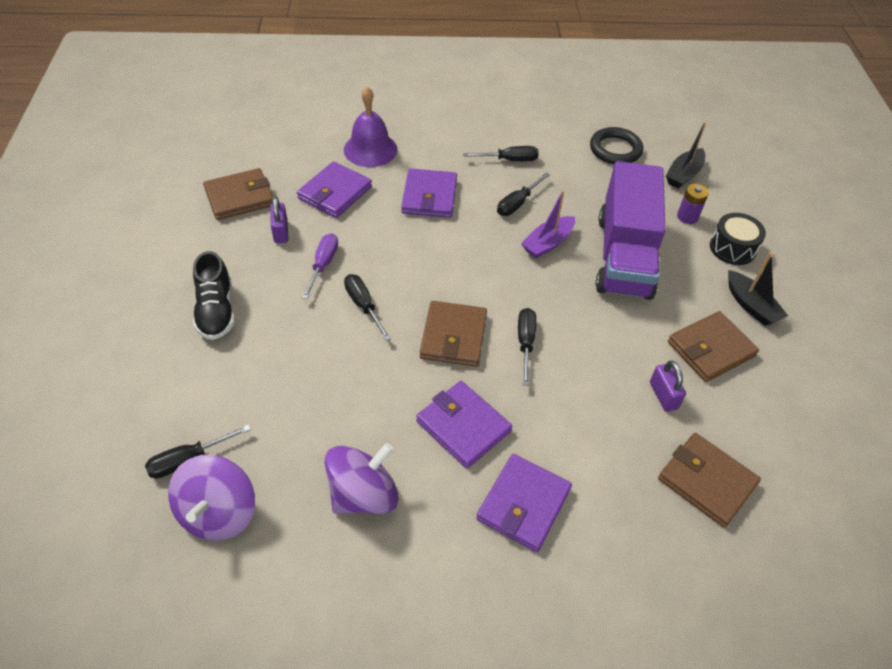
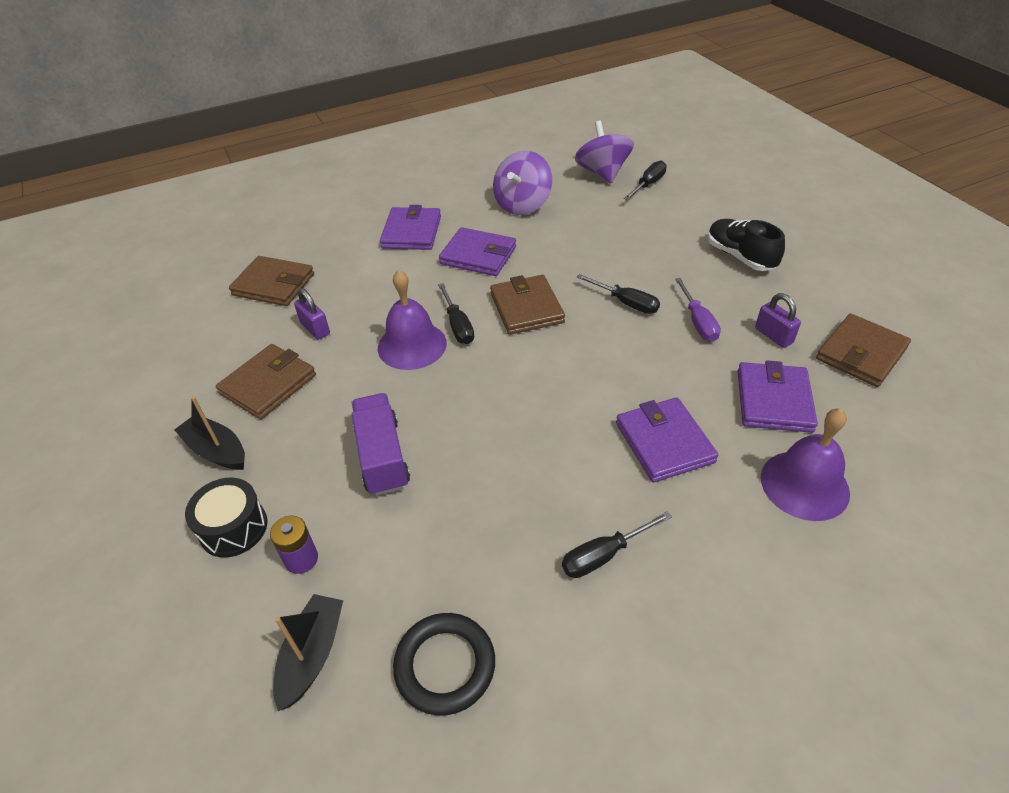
camera: 160 degrees right, 5 degrees down
(517, 203) = (549, 479): black screwdriver -> none
(547, 243) = (482, 436): purple boat -> none
(574, 339) = (412, 345): none -> purple bell
(624, 256) = (382, 456): purple truck -> purple truck, size x0.59

